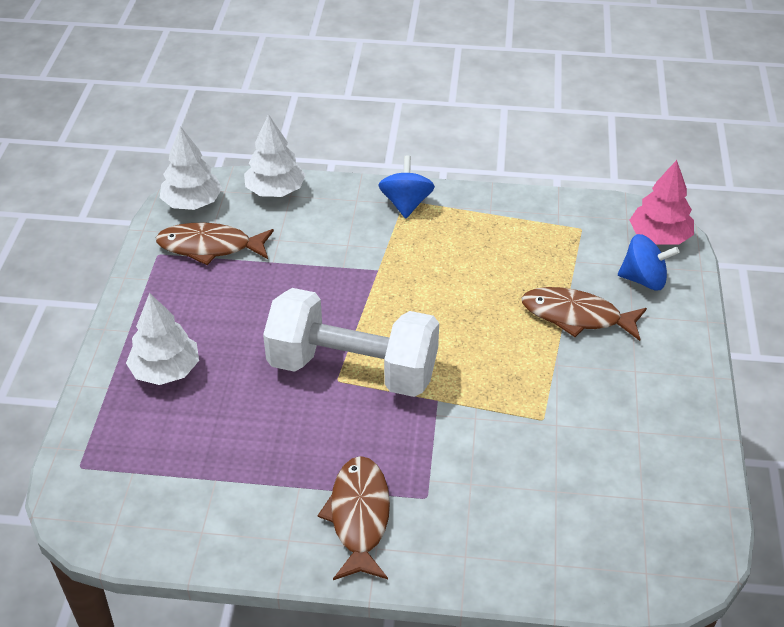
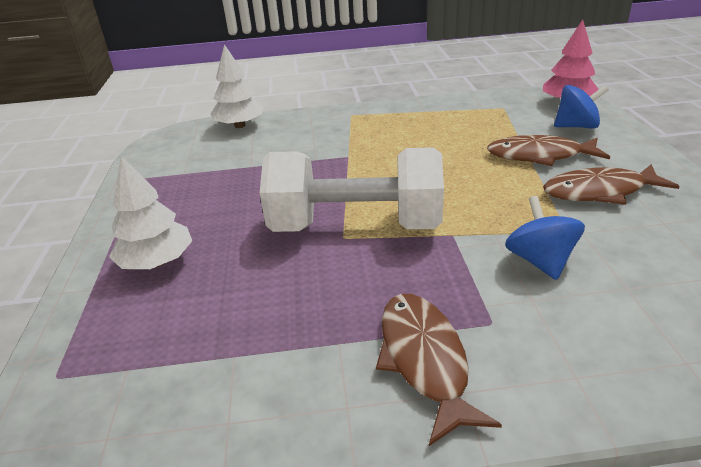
camera: 10 degrees left, 10 degrees down
(192, 203) = (168, 143): white tree -> none
(210, 247) = (189, 166): brown fish -> brown fish (600, 191)
(406, 204) = (353, 116): blue spinning top -> blue spinning top (539, 261)

